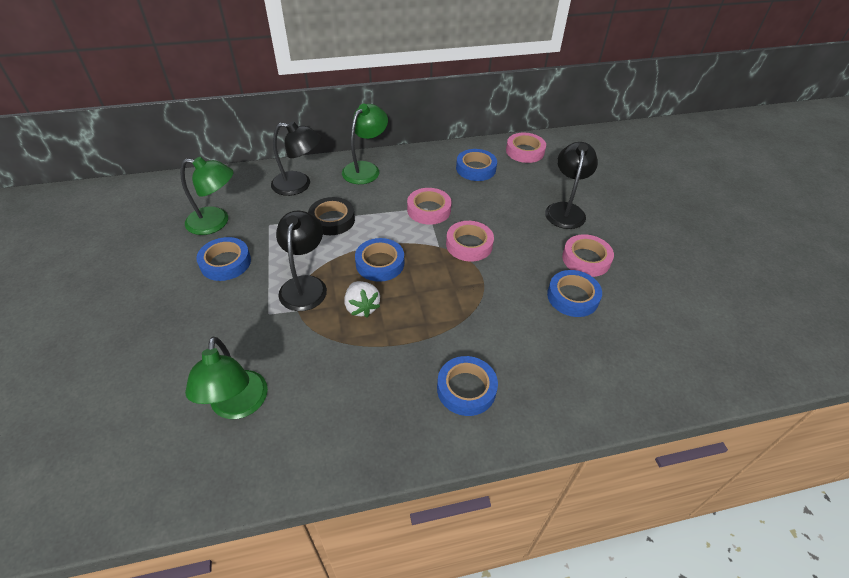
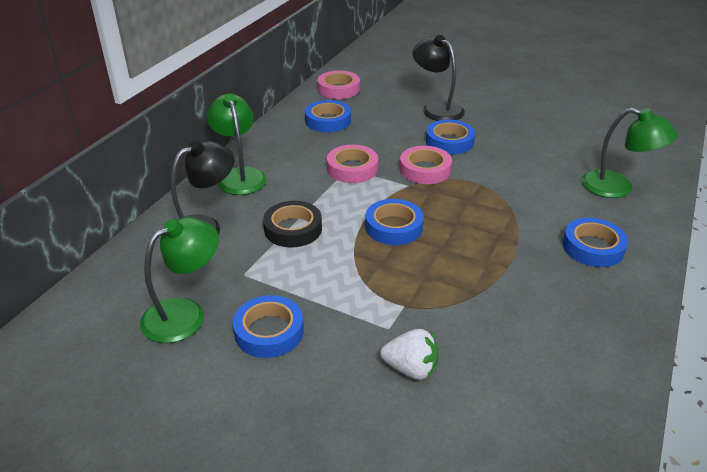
camera: 50 degrees left, 10 degrees down
(238, 406) = (504, 400): green lamp -> green lamp (618, 187)
(305, 285) = (372, 286): black lamp -> none
(362, 307) = (442, 262): white strawberry -> white strawberry (411, 369)
(572, 297) = (538, 153): blue tape -> blue tape (449, 141)
(586, 259) = (503, 128): pink tape -> none

